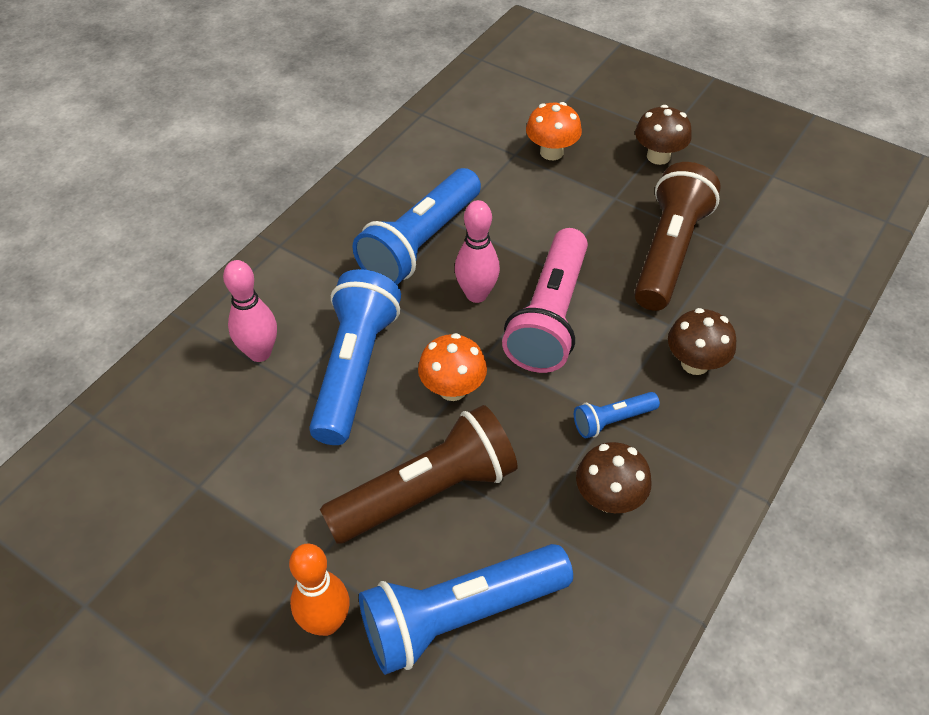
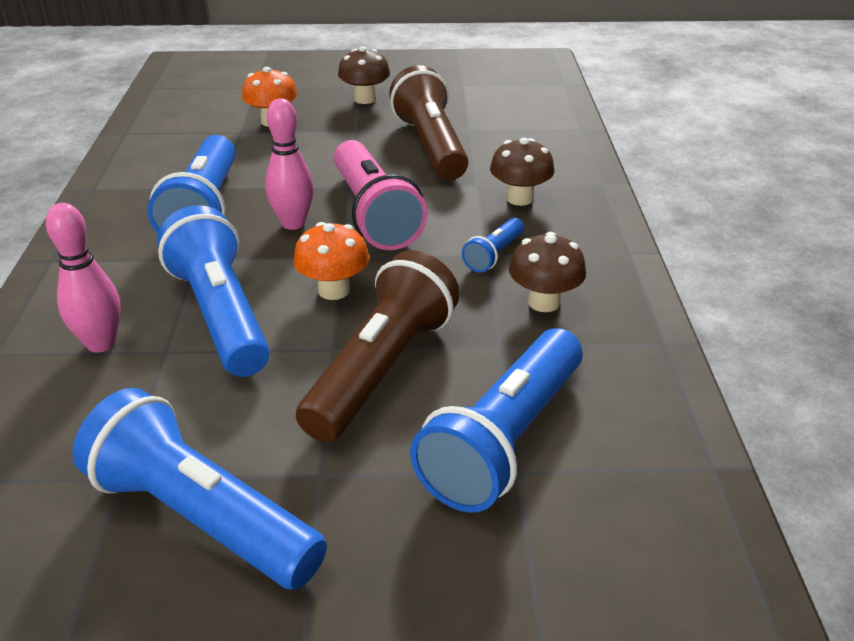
camera: 35 degrees left, 15 degrees down
(222, 550) = (202, 517): none -> blue flashlight
(326, 622) = (379, 514): orange bowling pin -> none

